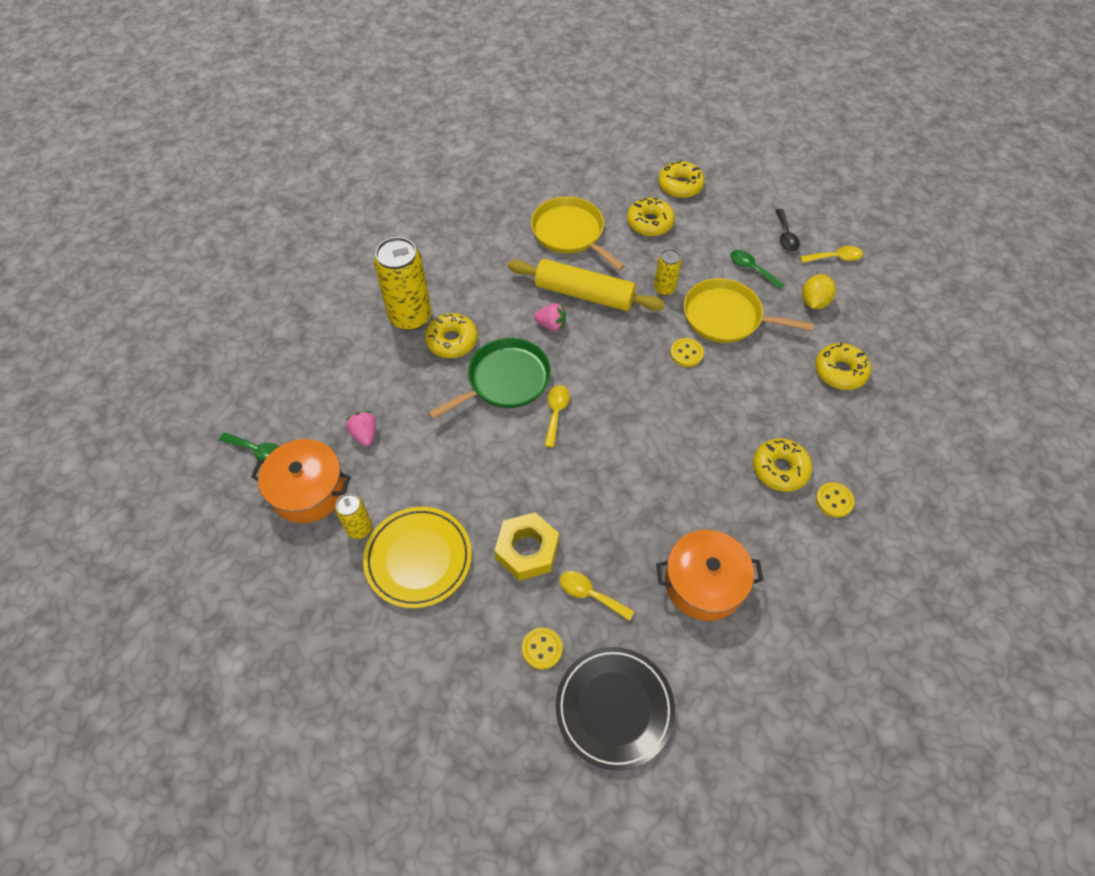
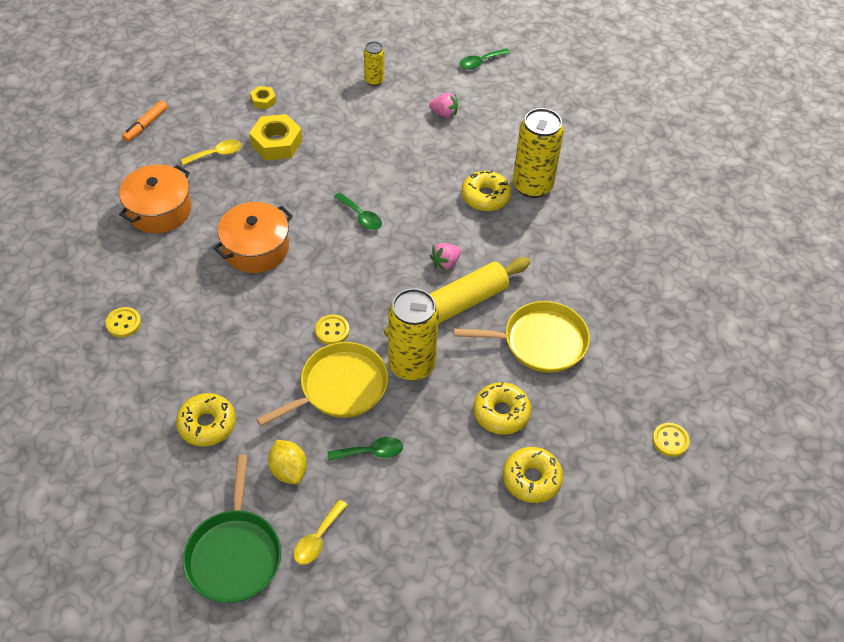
camera: 125 degrees right, 5 degrees down
(308, 490) = (426, 71): orange pot -> orange pot (256, 248)
(418, 559) = (325, 95): yellow plate -> none
(476, 614) = (263, 100): none -> yellow nut
(505, 380) = (418, 205): green pan -> green pan (234, 554)
(542, 649) = (211, 116): yellow button -> yellow button (670, 440)
(556, 413) = (361, 216): yellow spoon -> green spoon
(614, 708) = (146, 125): black plate -> orange marker
(664, 289) = (411, 365): yellow can -> yellow can, size x1.92
(780, 469) = (179, 311): yellow donut -> none
(785, 236) = (383, 518): black spoon -> none

